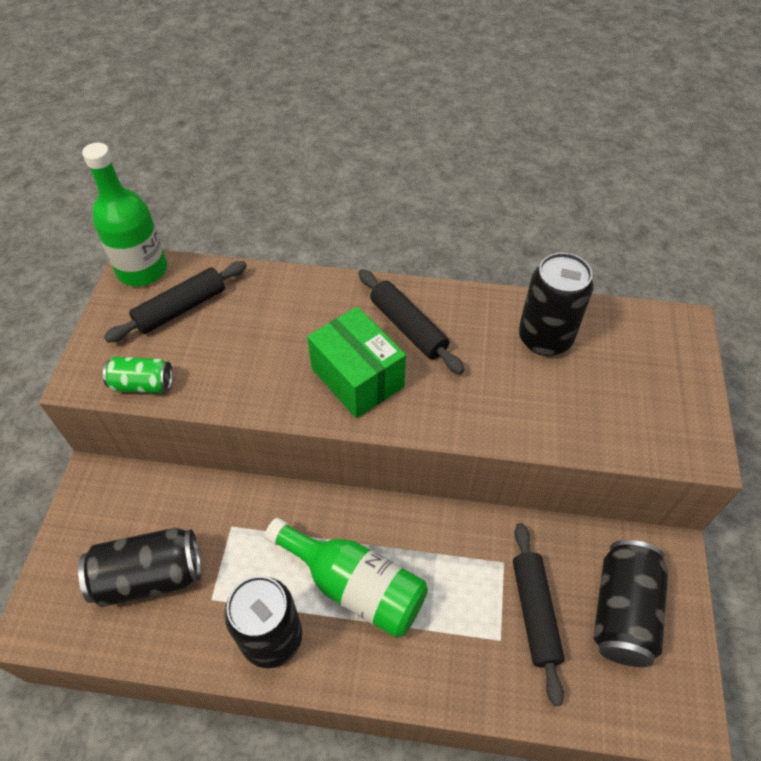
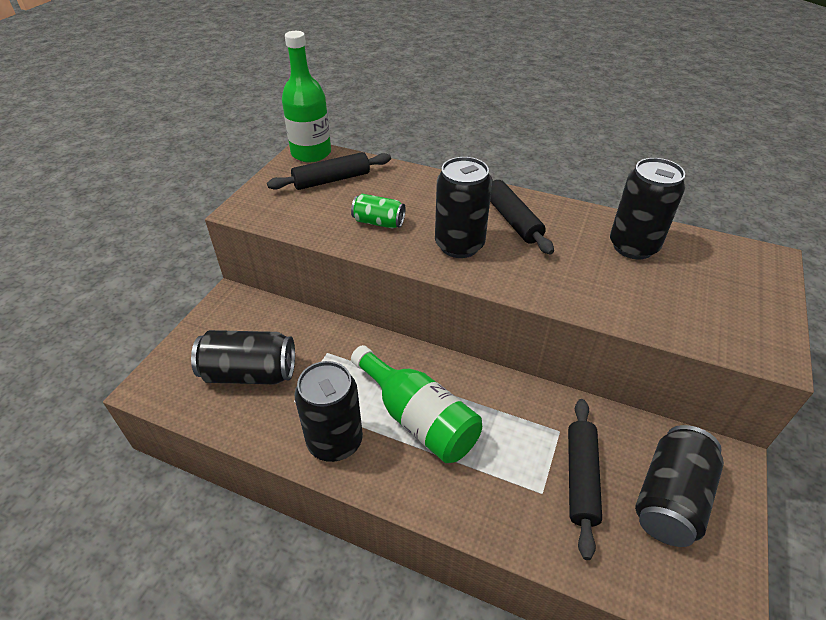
camera: 15 degrees right, 10 degrees down
(142, 384) = (285, 220): green can -> green can (378, 222)
(357, 378) = (459, 245): green box -> black can

